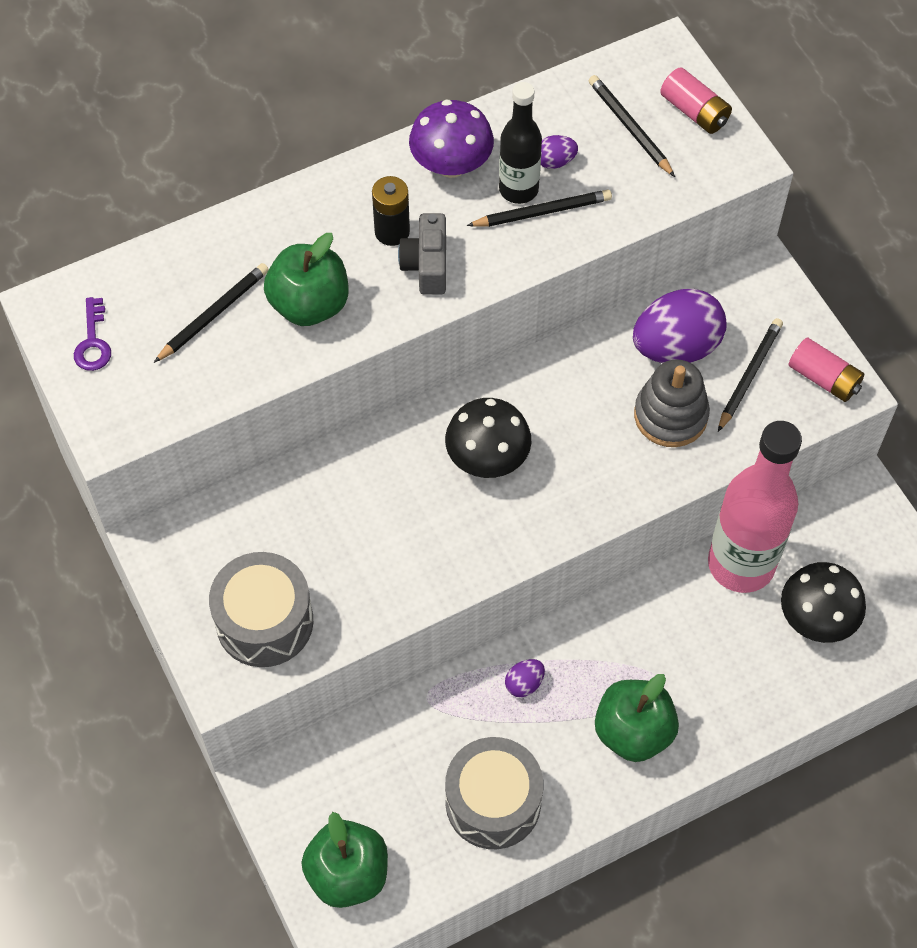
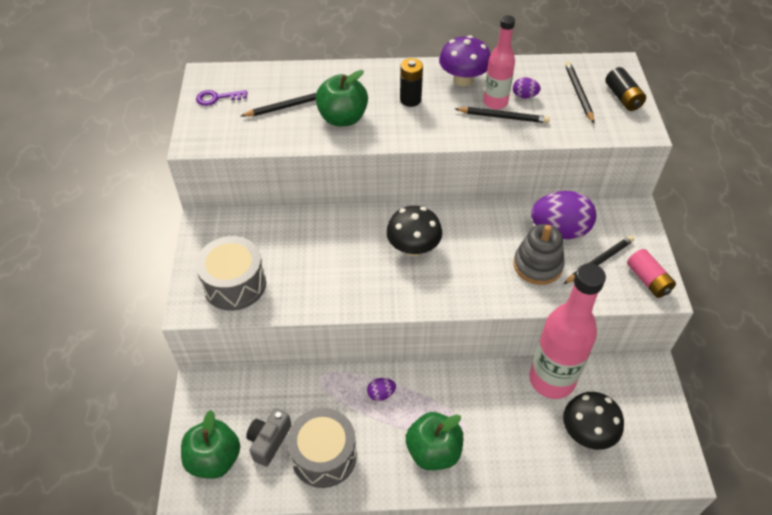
camera: 25 degrees right, 10 degrees down
(93, 342) = (217, 98): purple key -> purple key turned 60 degrees clockwise
(427, 265) = (420, 121): grey camera -> grey camera (269, 441)
(518, 189) = (495, 102): black bottle -> pink bottle
(694, 111) = (623, 97): pink battery -> black battery

